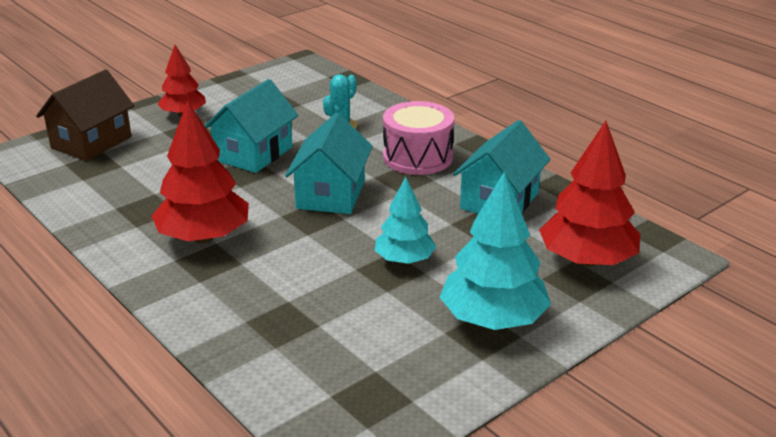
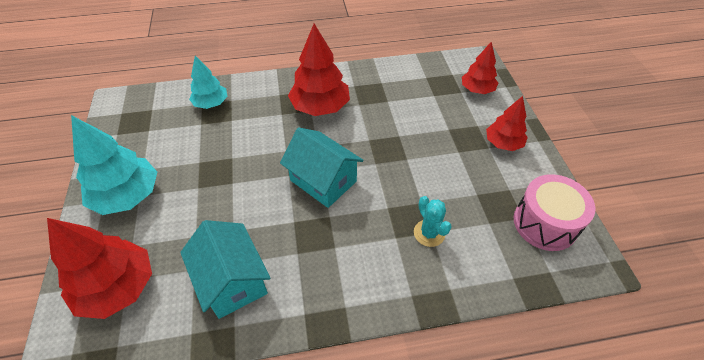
camera: 120 degrees right, 20 degrees up
(91, 142) = (477, 90): brown house -> red tree
(253, 153) = (411, 161): turquoise house -> none
(404, 260) = (218, 183): turquoise tree -> turquoise tree (211, 103)
(417, 157) = (339, 261): pink drum -> pink drum (545, 223)

